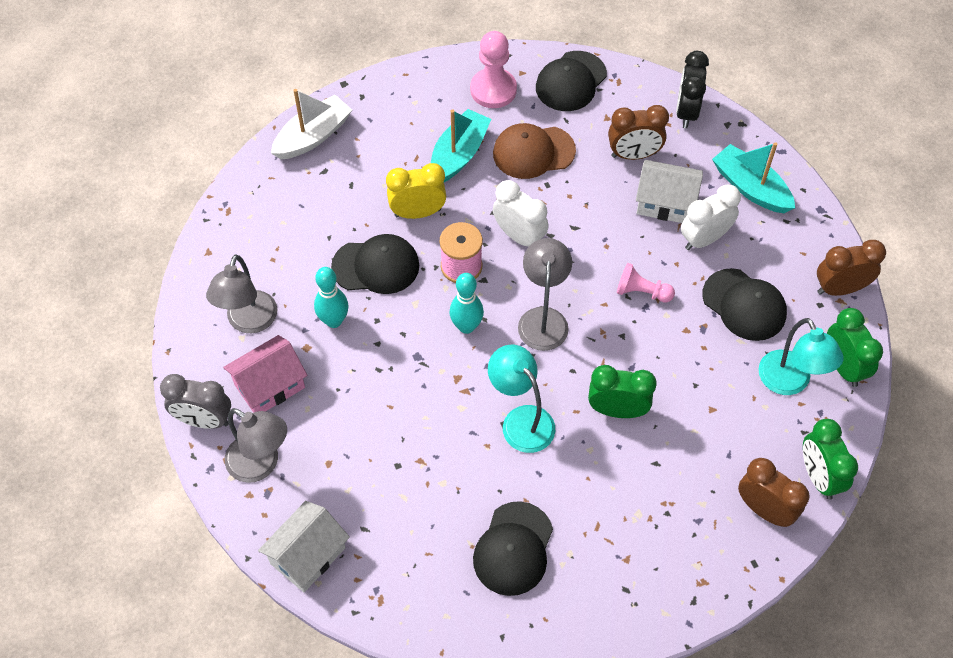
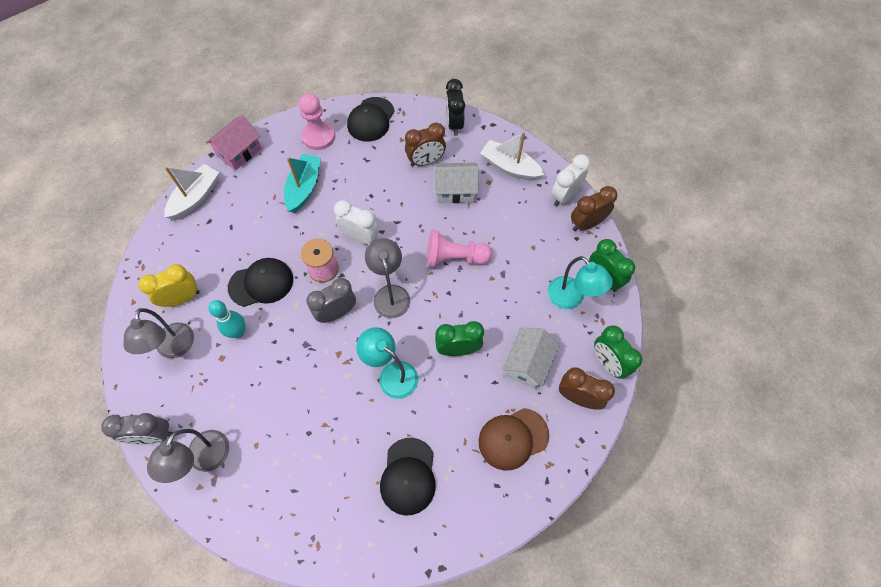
camera: 15 degrees left, 5 degrees up
(261, 464) = (204, 460): grey lamp -> grey lamp turned 90 degrees clockwise
(270, 386) = (199, 395): pink house -> pink house (239, 152)
(308, 555) = (254, 524): white house -> white house (527, 364)
(417, 212) = (283, 236): yellow clock -> yellow clock (182, 298)
(466, 326) = (336, 313): turquoise bowling pin -> grey clock
(533, 152) = (356, 174): brown cap -> brown cap (513, 438)
(641, 292) = (454, 258): pink pawn -> pink pawn, size x1.59
(704, 239) = (487, 210): white clock -> white clock (564, 196)
(744, 305) = (526, 250): black cap -> none
(750, 188) = (509, 167): turquoise boat -> white boat

